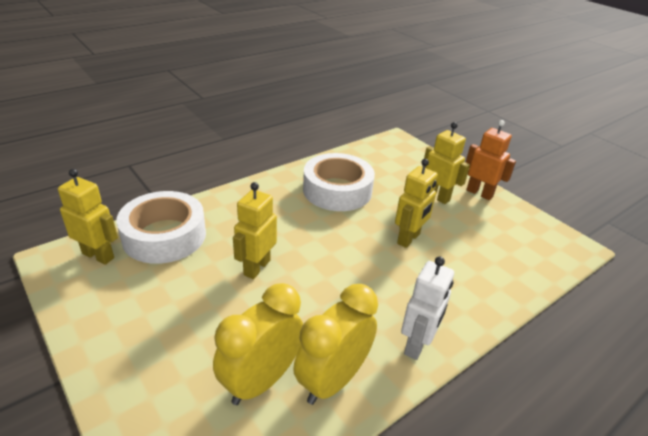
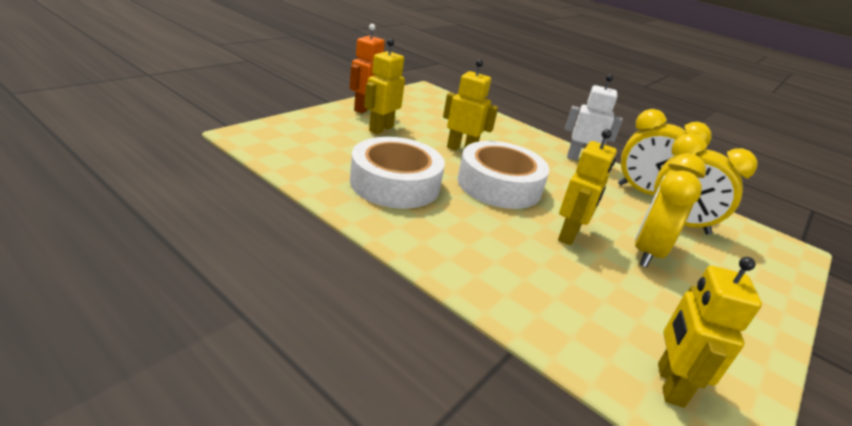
camera: 105 degrees left, 5 degrees down
(164, 236) = (579, 321): white tape -> white tape (499, 185)
(219, 315) = (647, 252): none -> yellow clock
(256, 267) = (569, 235): yellow robot -> yellow robot turned 75 degrees counterclockwise

